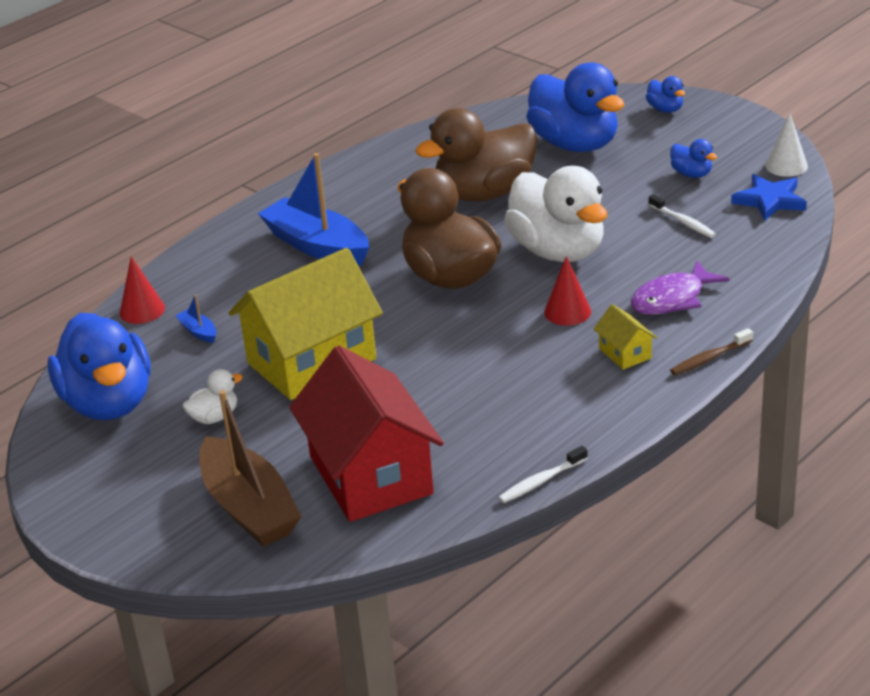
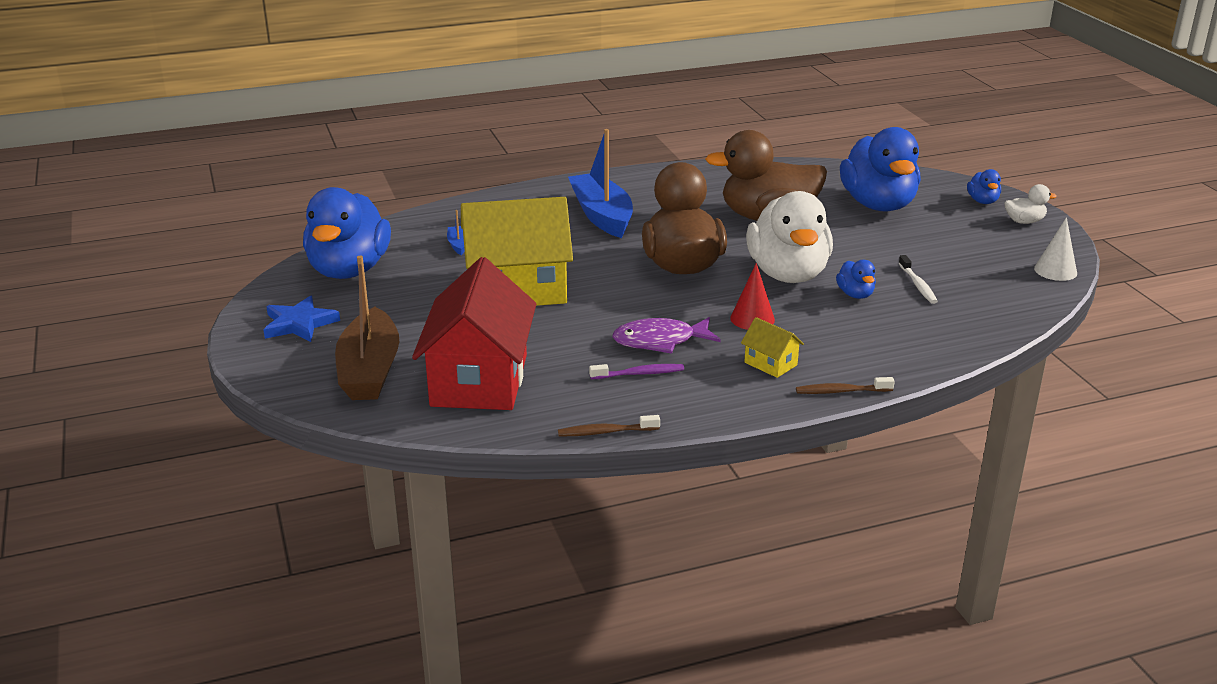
camera: 25 degrees right, 5 degrees down
(142, 310) = (434, 219): red cone -> none
(214, 417) = (410, 303): white duck -> white duck (1024, 221)
(517, 409) = (639, 374): none -> purple toothbrush
(541, 481) = (605, 432): white toothbrush -> brown toothbrush
(625, 353) = (770, 364): yellow house -> yellow house turned 45 degrees counterclockwise
(672, 299) = (852, 337): purple fish -> purple fish (660, 341)
(691, 174) = (960, 253): blue duck -> blue duck (855, 294)
(770, 200) = (1014, 292): blue star -> blue star (299, 324)

